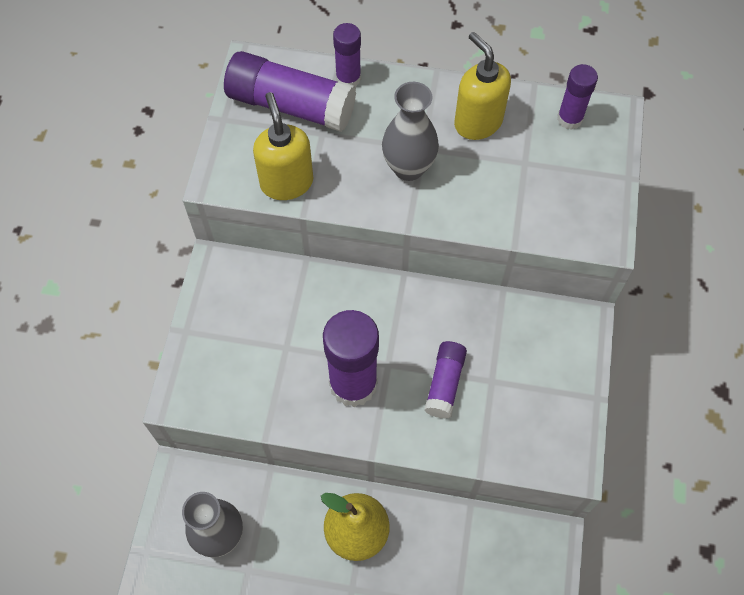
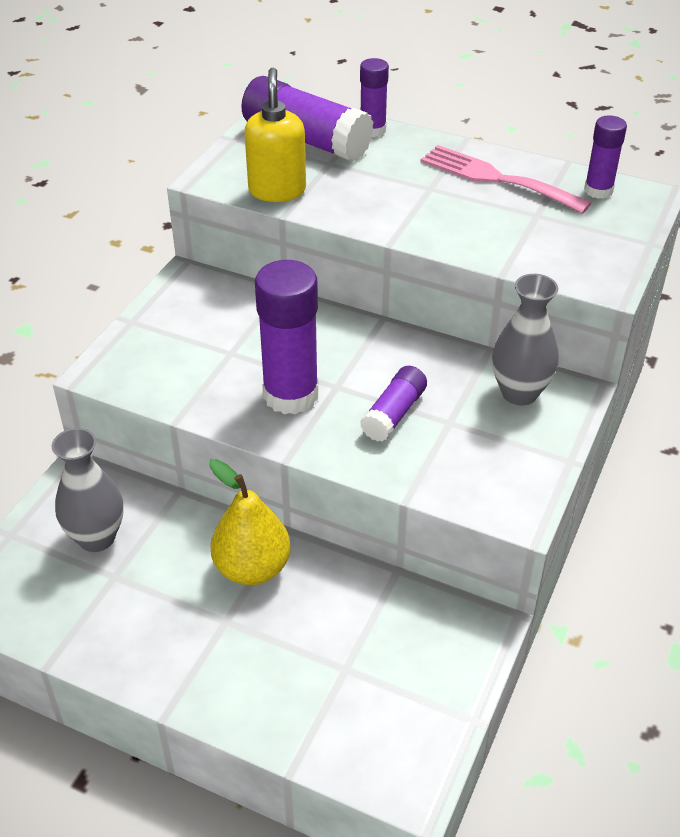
camera: 15 degrees right, 20 degrees down
(408, 168) = (409, 199): grey vase -> grey vase (519, 393)
(477, 122) = (496, 178): yellow soap dispenser -> pink fork

